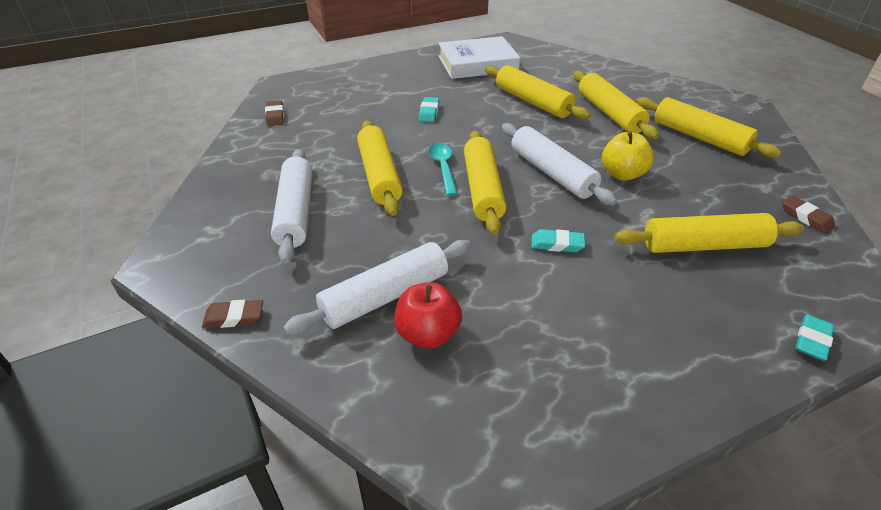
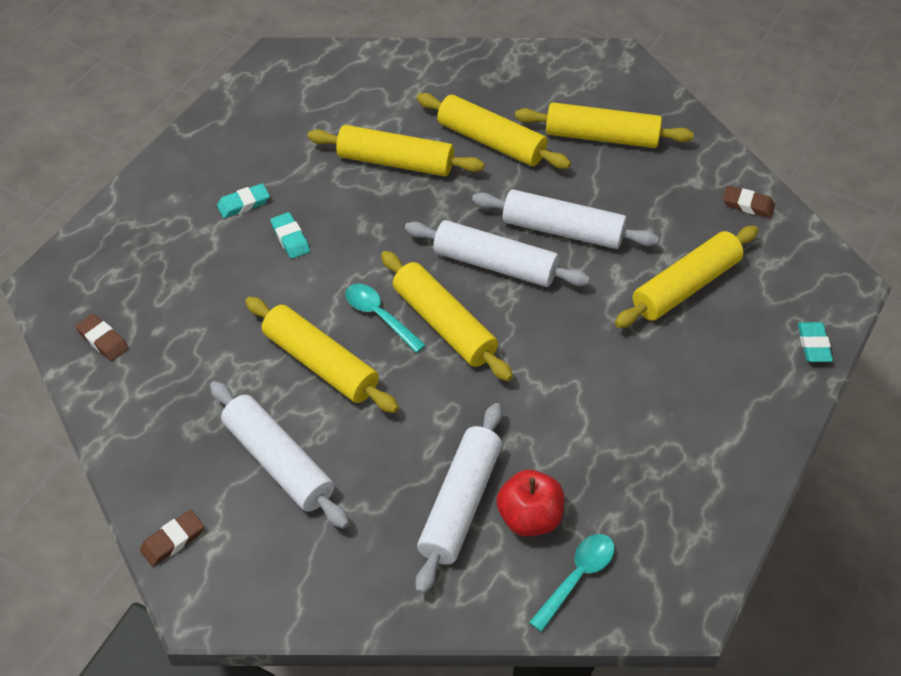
camera: 35 degrees left, 10 degrees up
(234, 317) = (343, 609): brown eraser -> brown eraser (173, 540)
(424, 400) = (577, 577): none -> turquoise spoon
(477, 64) = (277, 122): white book -> none
(557, 244) = (564, 355): turquoise eraser -> turquoise eraser (243, 204)
(622, 174) = (562, 230): yellow apple -> white rolling pin

